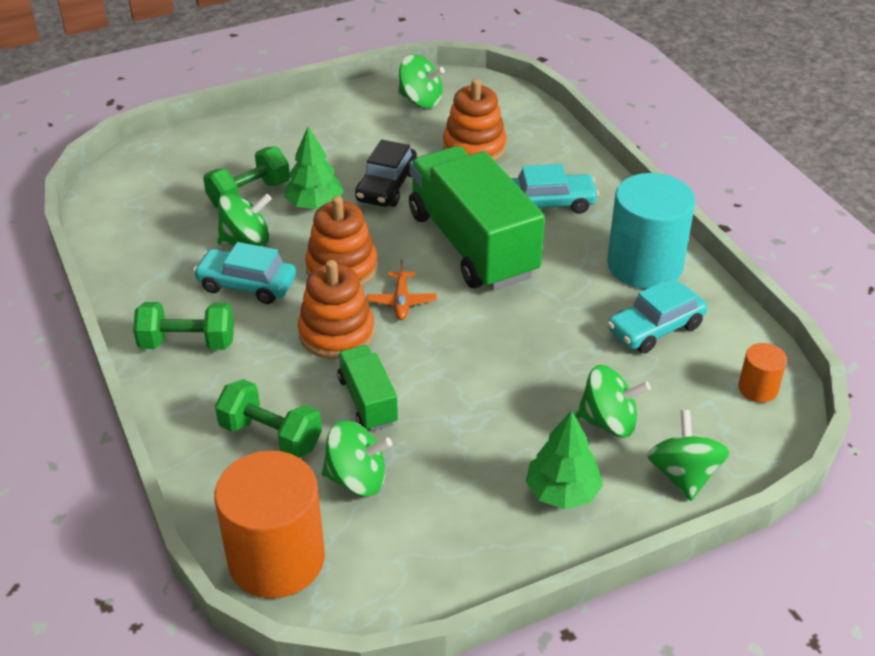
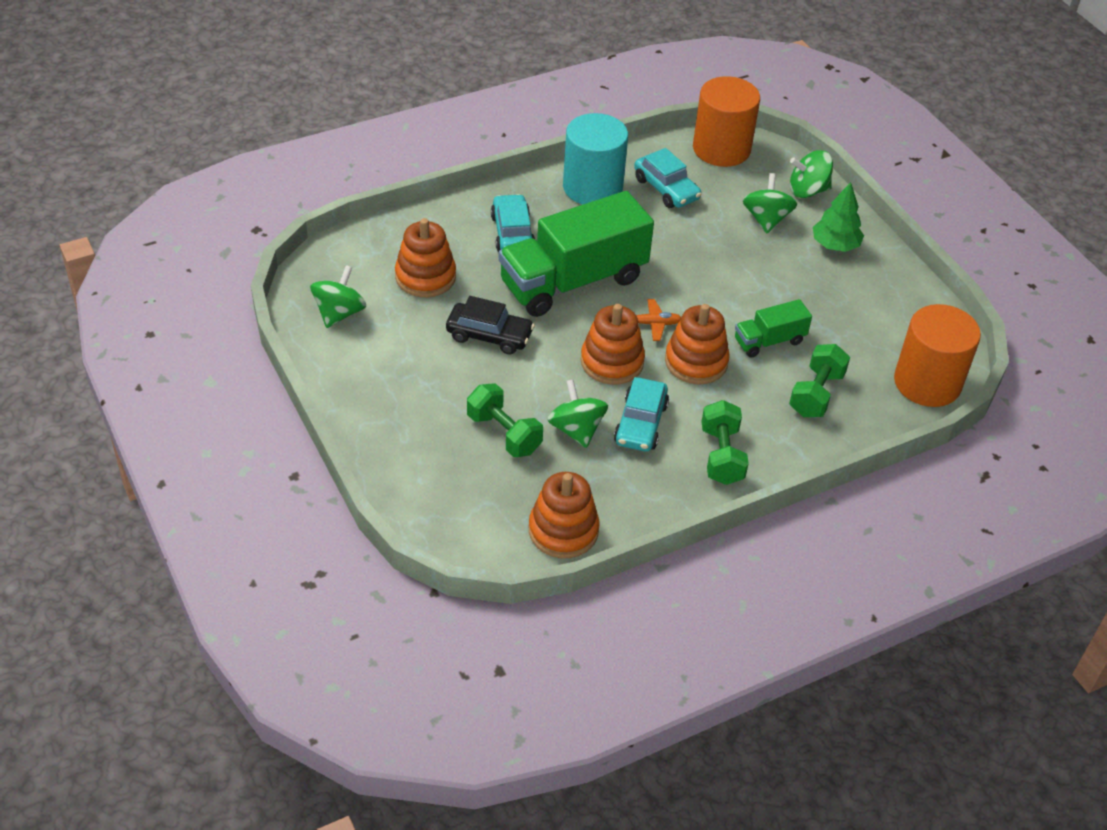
camera: 95 degrees left, 5 degrees up
(117, 228) = (563, 531): none -> orange stacking toy
(314, 204) = (519, 384): green tree -> none
(357, 479) = (847, 345): green spinning top -> none
(758, 388) = (721, 149): orange cylinder -> orange cylinder, size x2.14

